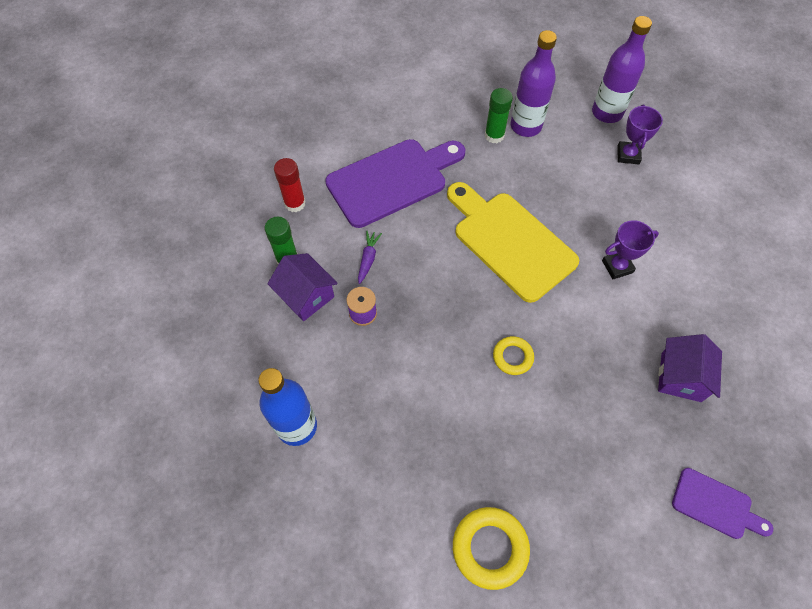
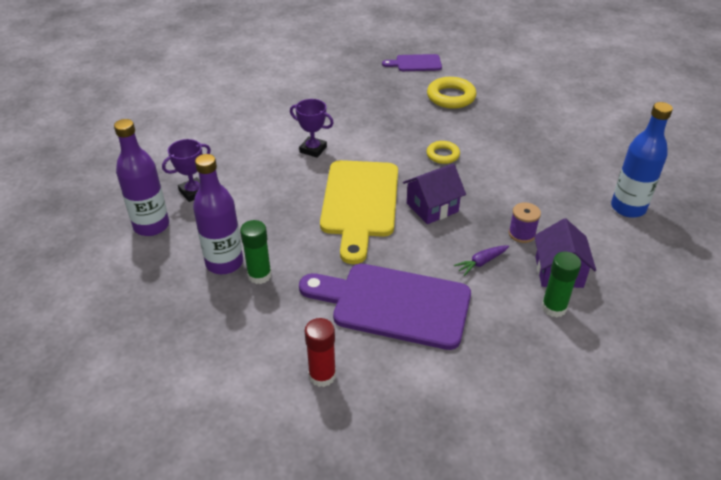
camera: 135 degrees left, 20 degrees down
(295, 203) = (506, 349): red glue stick -> red glue stick (322, 375)
(490, 548) = (549, 109): yellow ring -> yellow ring (451, 97)
(681, 377) = (360, 97): purple house -> purple house (432, 207)
(715, 505) = (415, 63): purple cutting board -> purple cutting board turned 75 degrees counterclockwise

